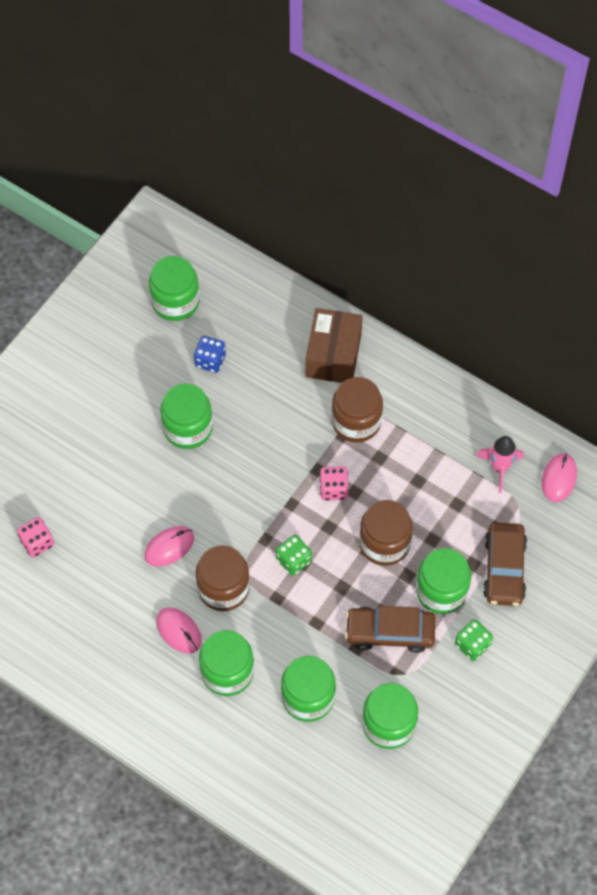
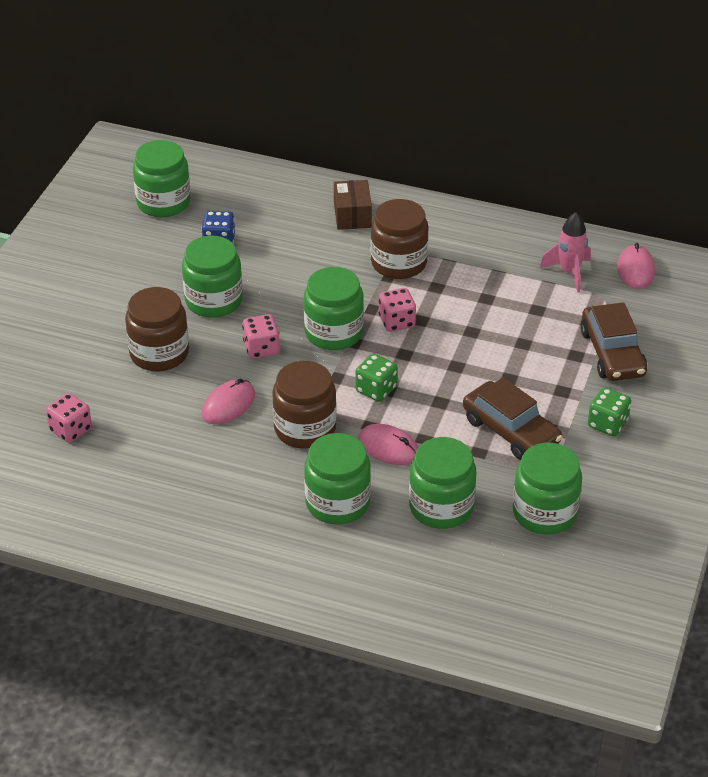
camera: 15 degrees left, 20 degrees down
(179, 631) = (266, 477): pink mouse -> pink mouse (388, 447)
(212, 492) = (261, 348): none -> pink dice
(333, 355) = (352, 215): brown box -> brown box, size x0.65
(384, 543) = (472, 356): brown jar -> brown jar (159, 353)
(390, 632) = (510, 431): brown car -> brown car turned 120 degrees counterclockwise
(441, 591) = (552, 384): green jar -> green jar (334, 332)

